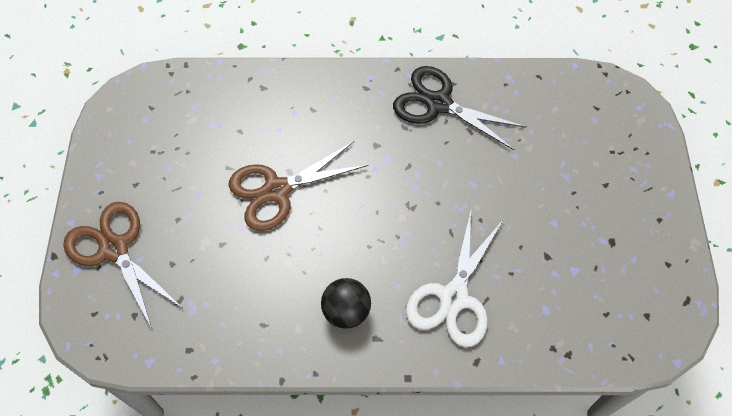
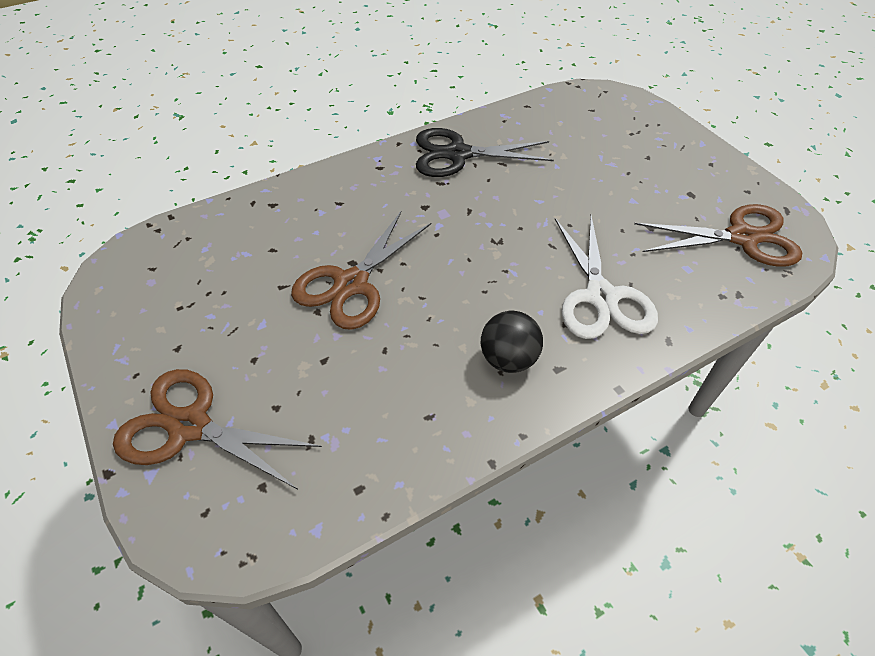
camera: 30 degrees left, 10 degrees down
(619, 306) = (742, 237): none -> brown scissors

